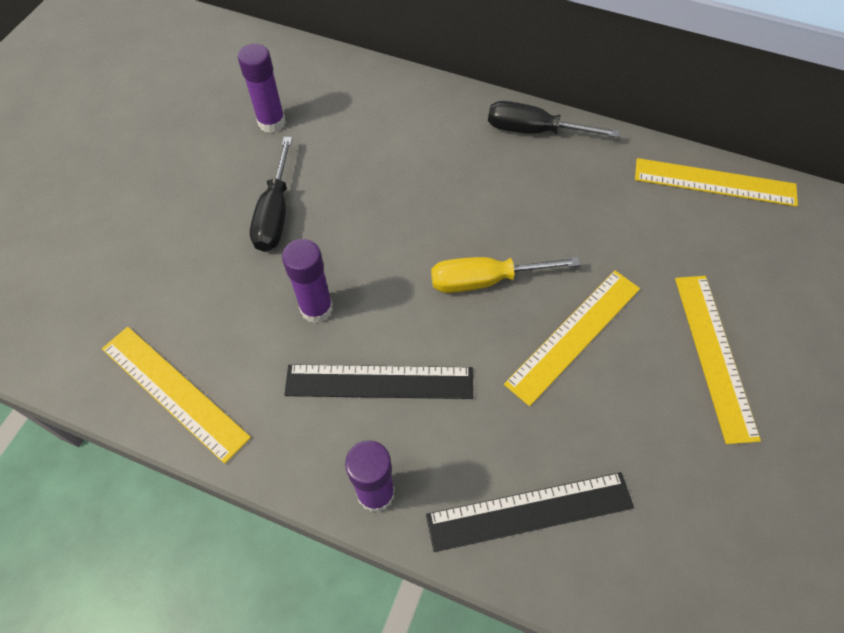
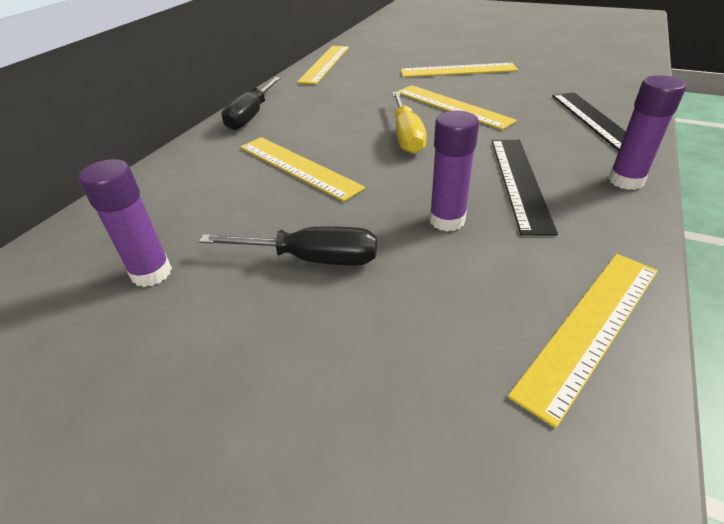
camera: 85 degrees left, 20 degrees down
(418, 187) = (298, 166): none -> yellow ruler

